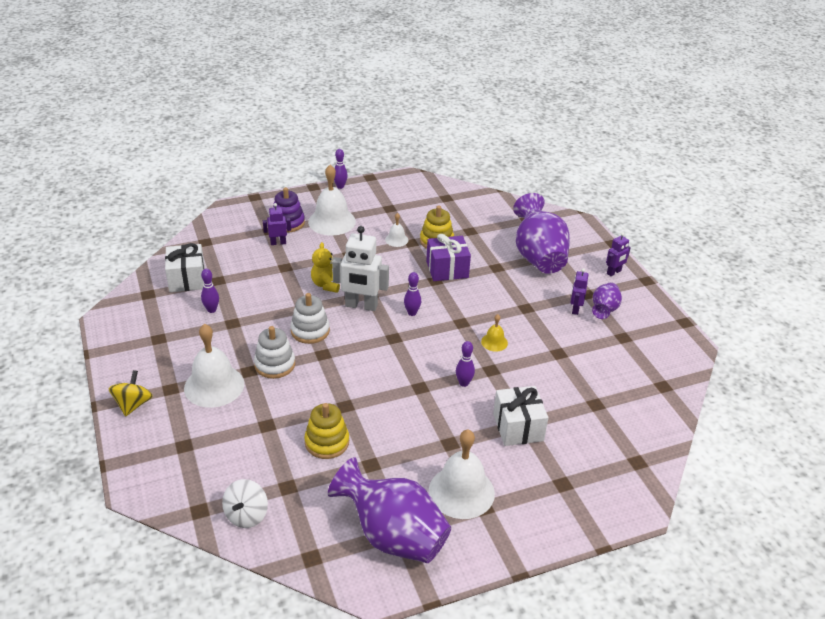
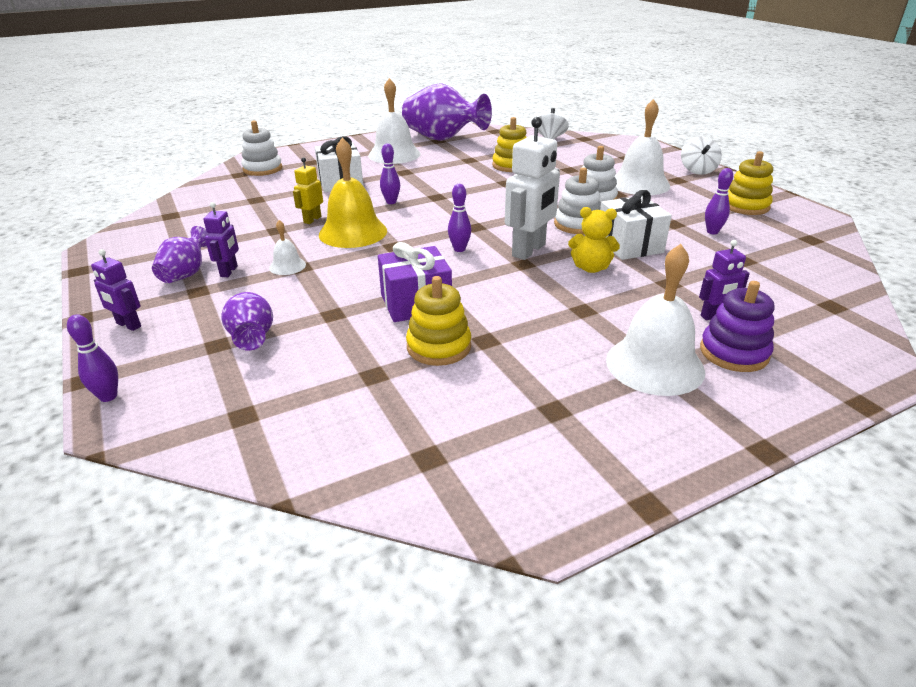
camera: 175 degrees right, 5 degrees down
(133, 404) = (697, 170): yellow spinning top -> white spinning top
(151, 338) = (745, 206): none -> yellow stacking toy
(187, 279) = (786, 257): white gift -> white gift (629, 245)
(326, 285) = (591, 268): yellow teddy bear -> yellow teddy bear turned 105 degrees clockwise
(340, 186) = (703, 460): purple bowling pin -> purple bowling pin (108, 396)
(361, 306) = (529, 250): white robot -> white robot turned 120 degrees clockwise
(396, 240) = (514, 342): white bell -> white bell (287, 266)
(494, 342) = (353, 232): yellow bell -> yellow bell, size x2.08
(532, 363) = (312, 220): none -> yellow robot
(538, 257) = (252, 338): purple vase -> purple vase, size x0.50
(614, 272) = (128, 325): purple robot -> purple robot turned 105 degrees counterclockwise
(615, 472) = (262, 169): none -> white stacking toy

